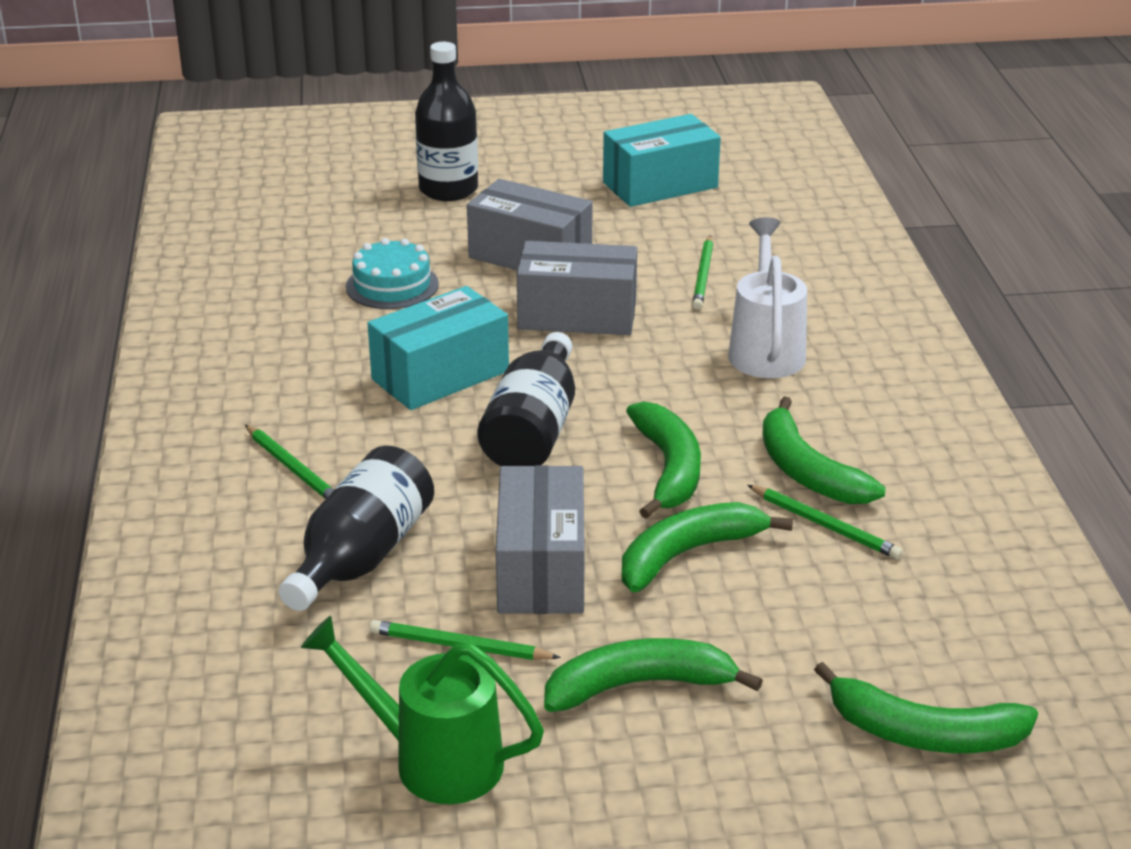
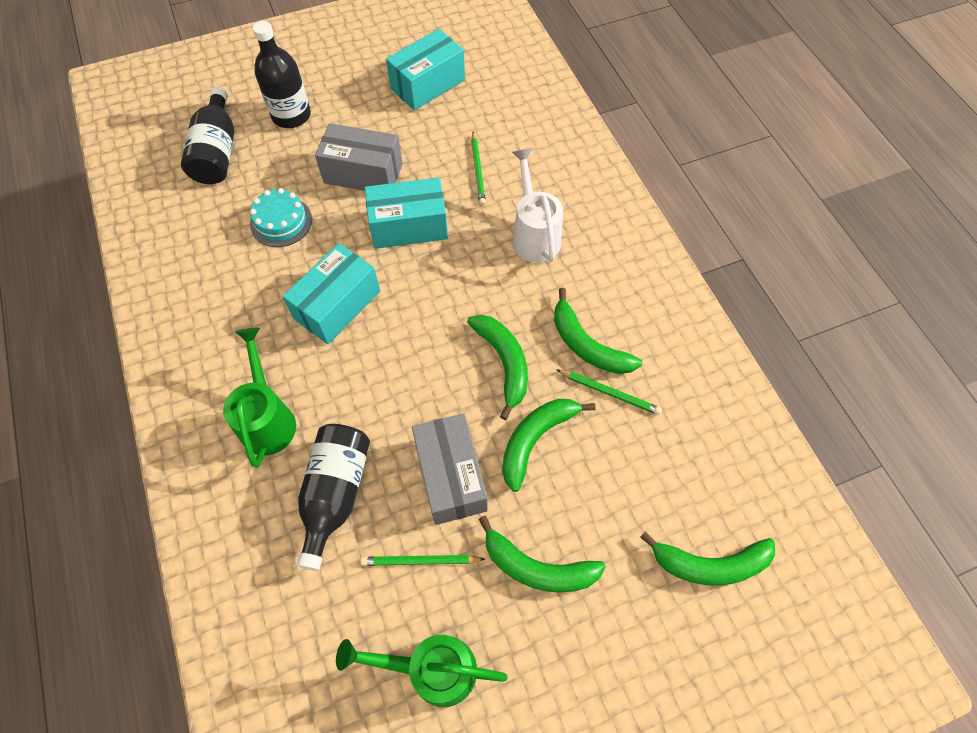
camera: 15 degrees left, 30 degrees up
(293, 468) = (268, 419): green pencil -> green watering can
(533, 430) = (411, 345): black bottle -> black bottle (217, 152)
(577, 315) = (409, 226): grey box -> turquoise box
(639, 685) = (537, 567): green banana -> green banana turned 135 degrees counterclockwise

